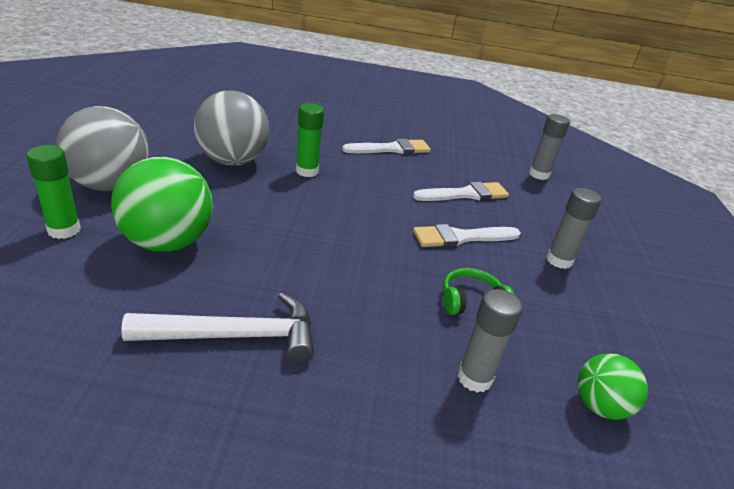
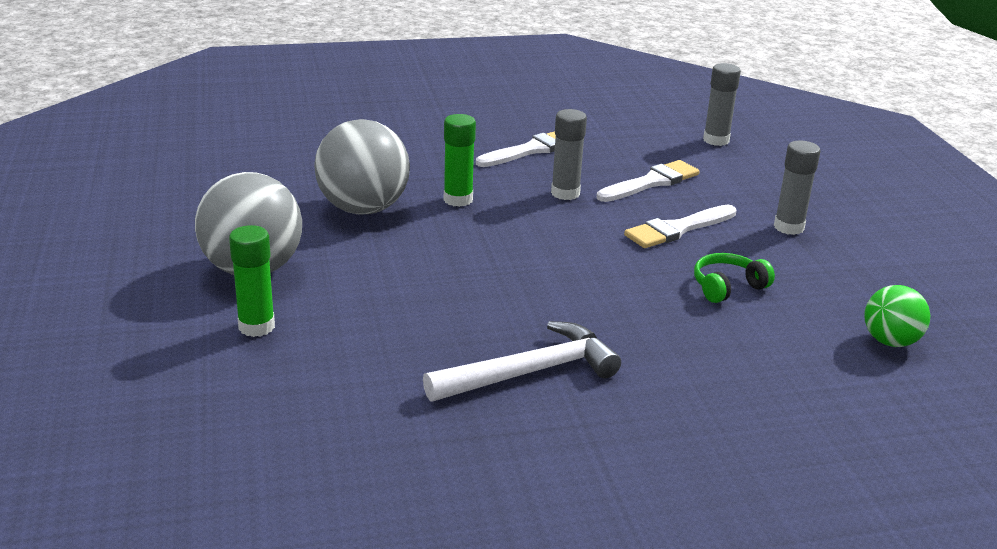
camera: 15 degrees left, 5 degrees down
(167, 242) = (379, 310): green ball -> none
(474, 378) = (771, 349): grey glue stick -> grey glue stick (565, 193)

